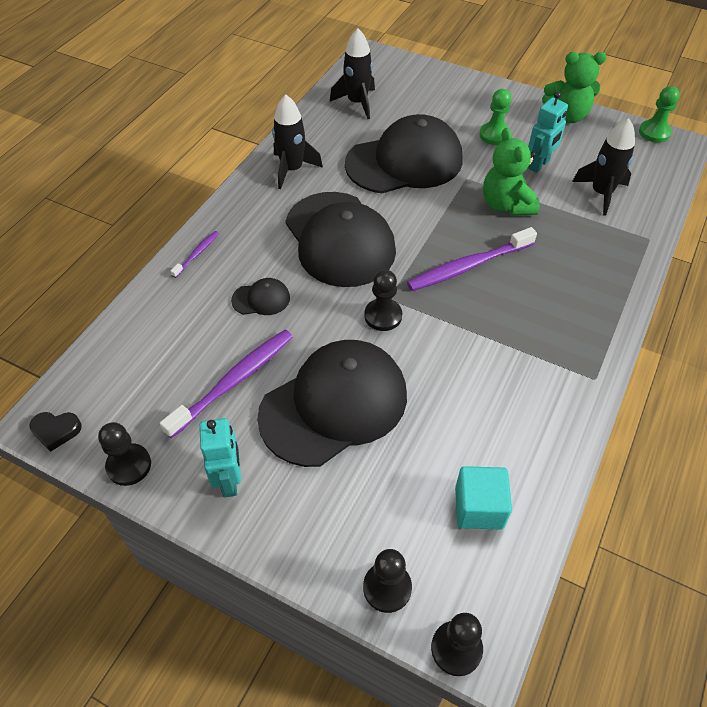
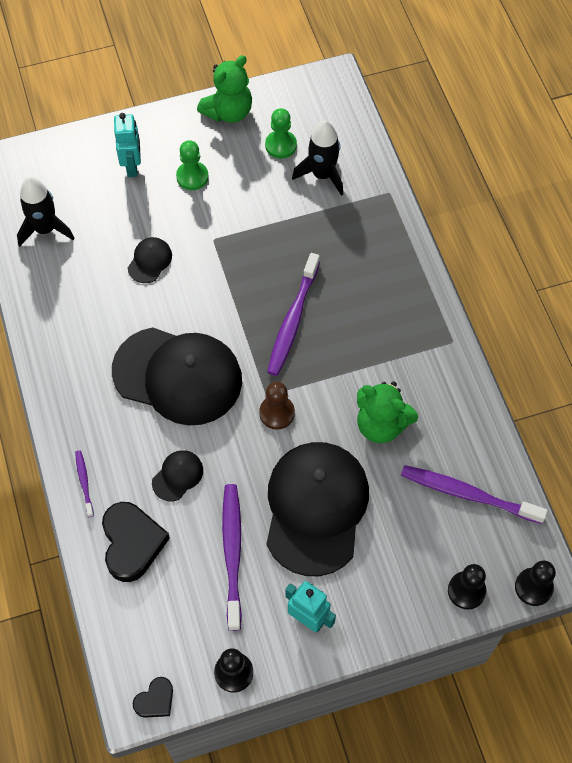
camera: 45 degrees left, 10 degrees up
(177, 315) = (132, 543): none -> black heart
(292, 169) = (68, 342): black rocket -> none
(383, 316) = (277, 413): black pawn -> brown pawn
(404, 162) = (150, 261): black cap -> black cap, size x0.41
(479, 507) = (468, 494): turquoise cube -> purple toothbrush
(506, 205) = (266, 241): green teddy bear -> green teddy bear (381, 424)
(539, 165) = (254, 181): turquoise robot -> turquoise robot (132, 166)
(654, 132) = (308, 80): green pawn -> green pawn (281, 145)

